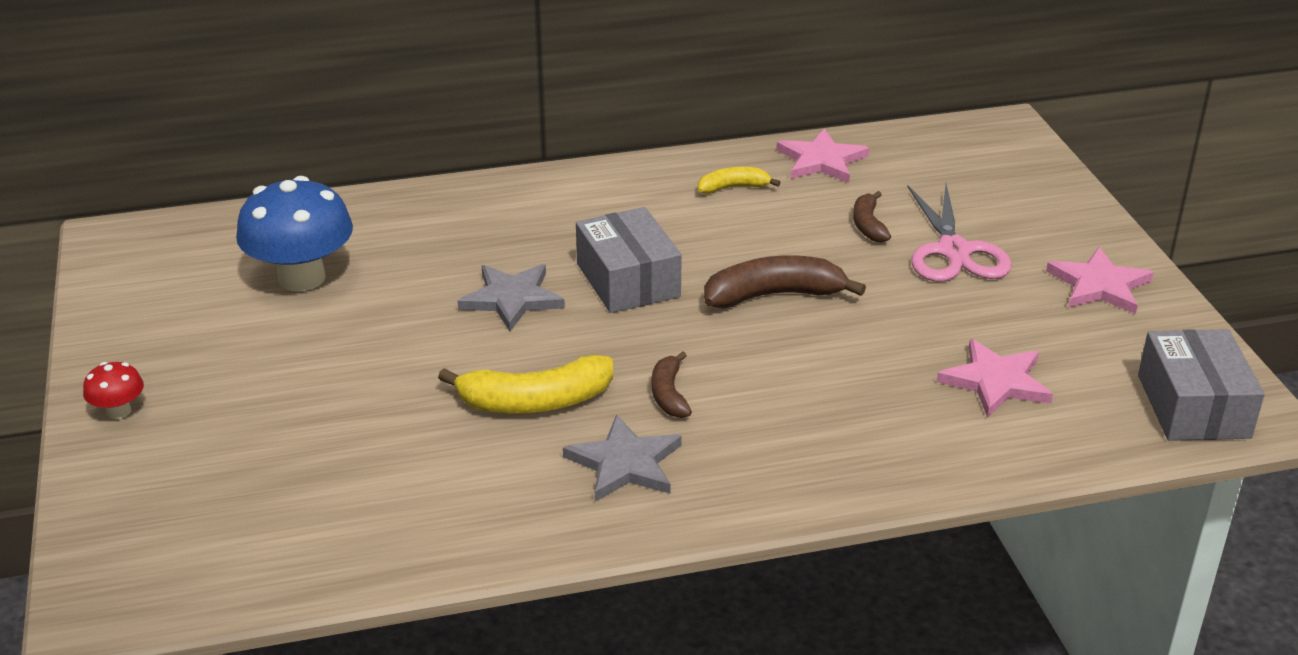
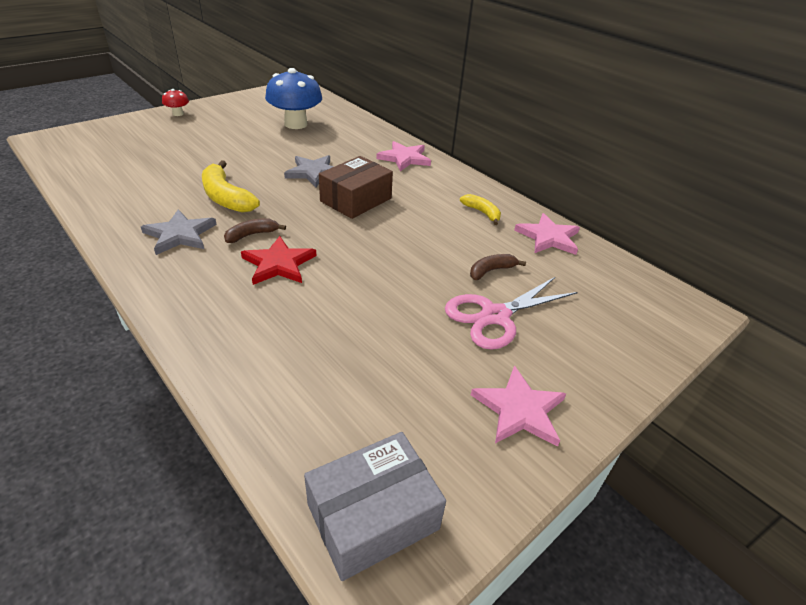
camera: 60 degrees right, 5 degrees up
(628, 280) = (356, 200): grey box -> brown box
(760, 384) = (279, 264): none -> red star
(774, 295) = (377, 250): brown banana -> none
(996, 381) = (339, 370): pink star -> pink star (404, 158)

